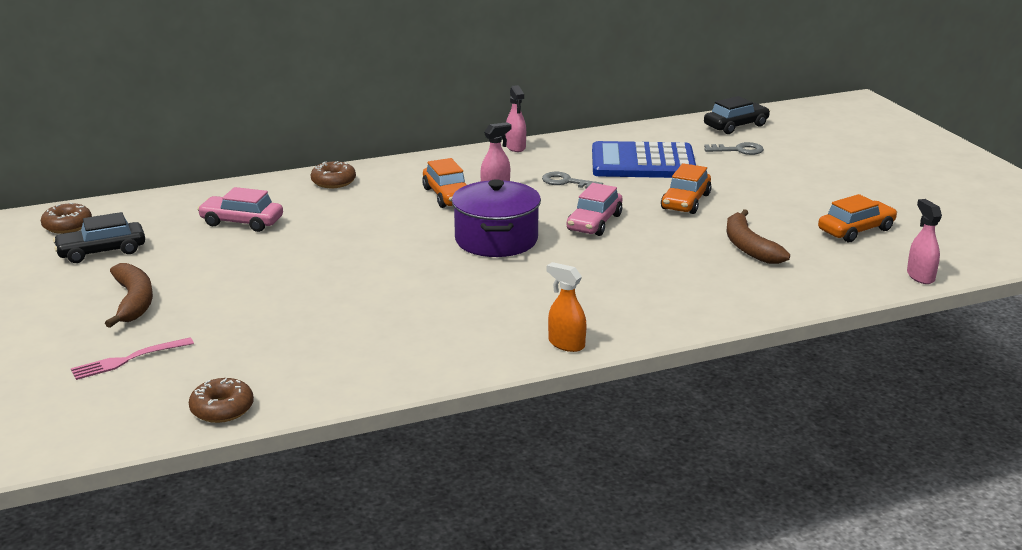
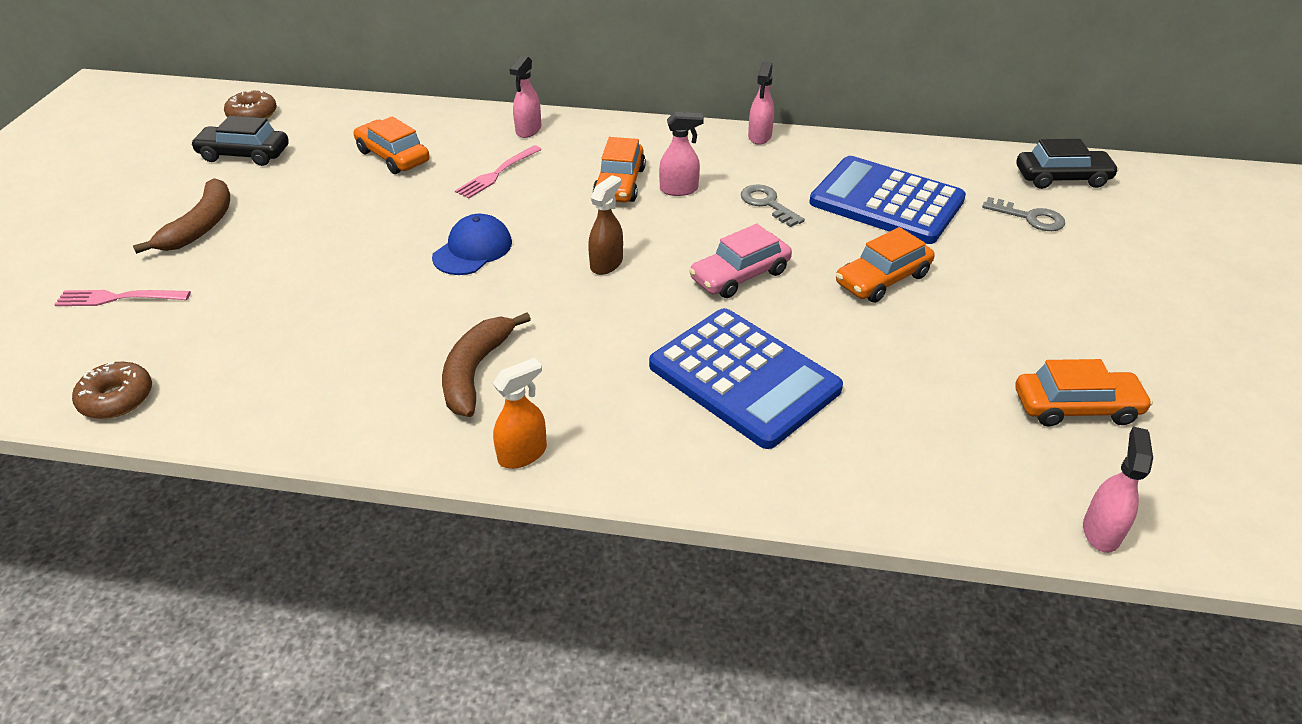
camera: 30 degrees right, 15 degrees up
(242, 222) = (393, 156): pink car -> orange car
(333, 182) = (528, 130): brown donut -> pink spray bottle
(344, 212) = (497, 174): none -> pink fork
(387, 257) = (473, 250): none -> blue cap
(496, 240) = (606, 264): purple pot -> brown spray bottle
(566, 344) = (523, 454): orange spray bottle -> orange spray bottle turned 75 degrees clockwise
(658, 270) = (744, 377): none -> blue calculator
(749, 247) = (896, 382): brown banana -> brown banana (476, 371)

